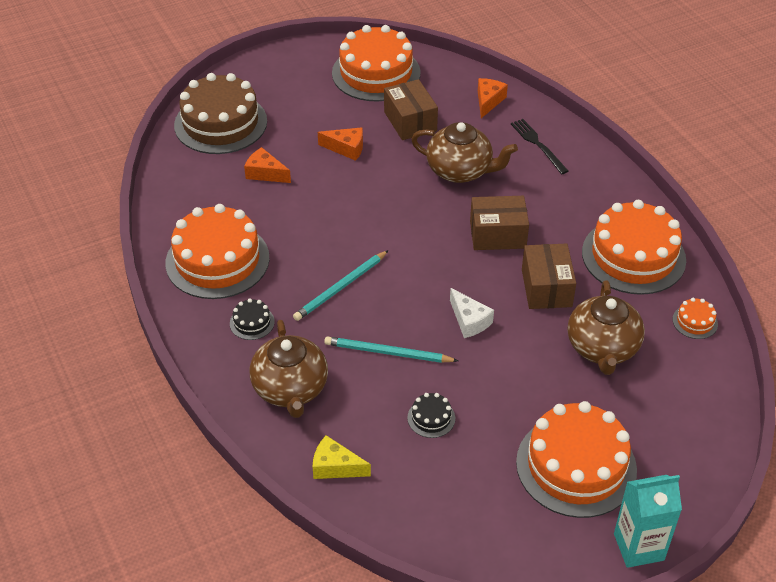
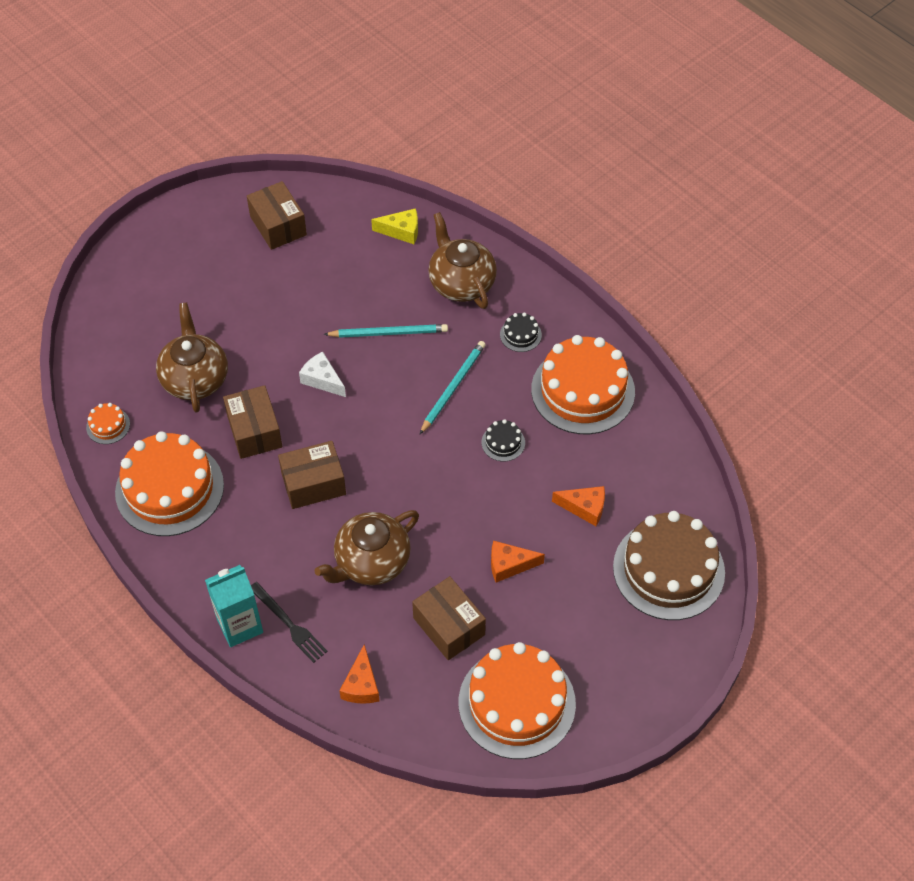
camera: 165 degrees right, 10 degrees up
(431, 418) = (335, 284): black cake -> black cake (503, 442)
(460, 171) = (371, 562): brown teapot -> brown teapot turned 45 degrees counterclockwise
(484, 508) = (278, 225): none -> brown box
(576, 466) = (210, 271): orange cake -> none
(638, 547) = (157, 223): turquoise carton -> turquoise carton (240, 625)

